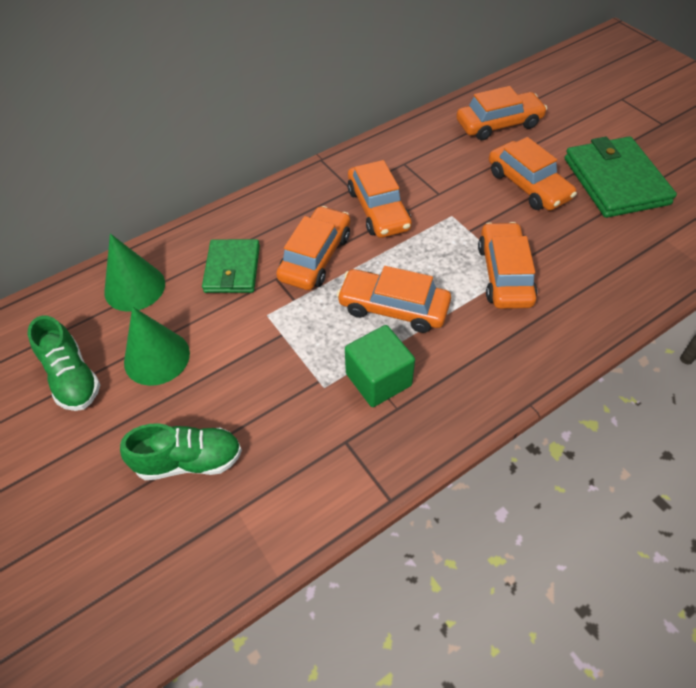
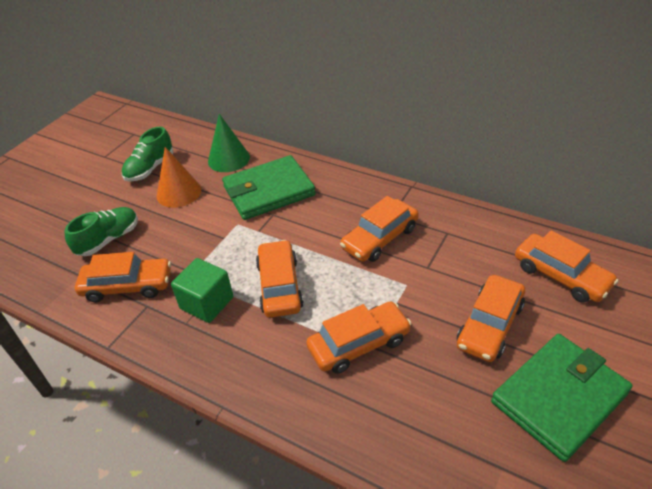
camera: 65 degrees right, 10 degrees down
(157, 357) = (179, 192): green cone -> orange cone
(189, 461) = (109, 239): green shoe -> green shoe turned 105 degrees counterclockwise
(232, 269) = (268, 191): green wallet -> green wallet, size x1.58
(315, 257) = (305, 225): orange car -> orange car (127, 286)

